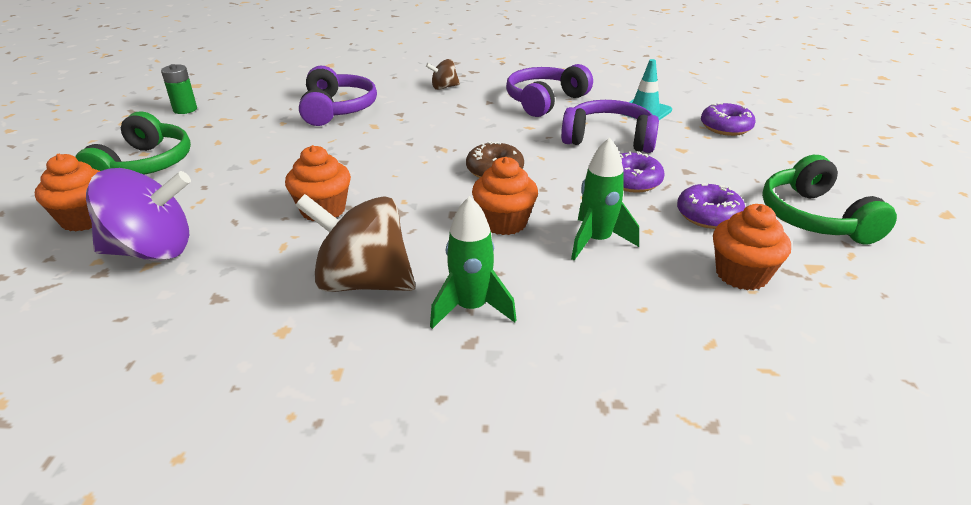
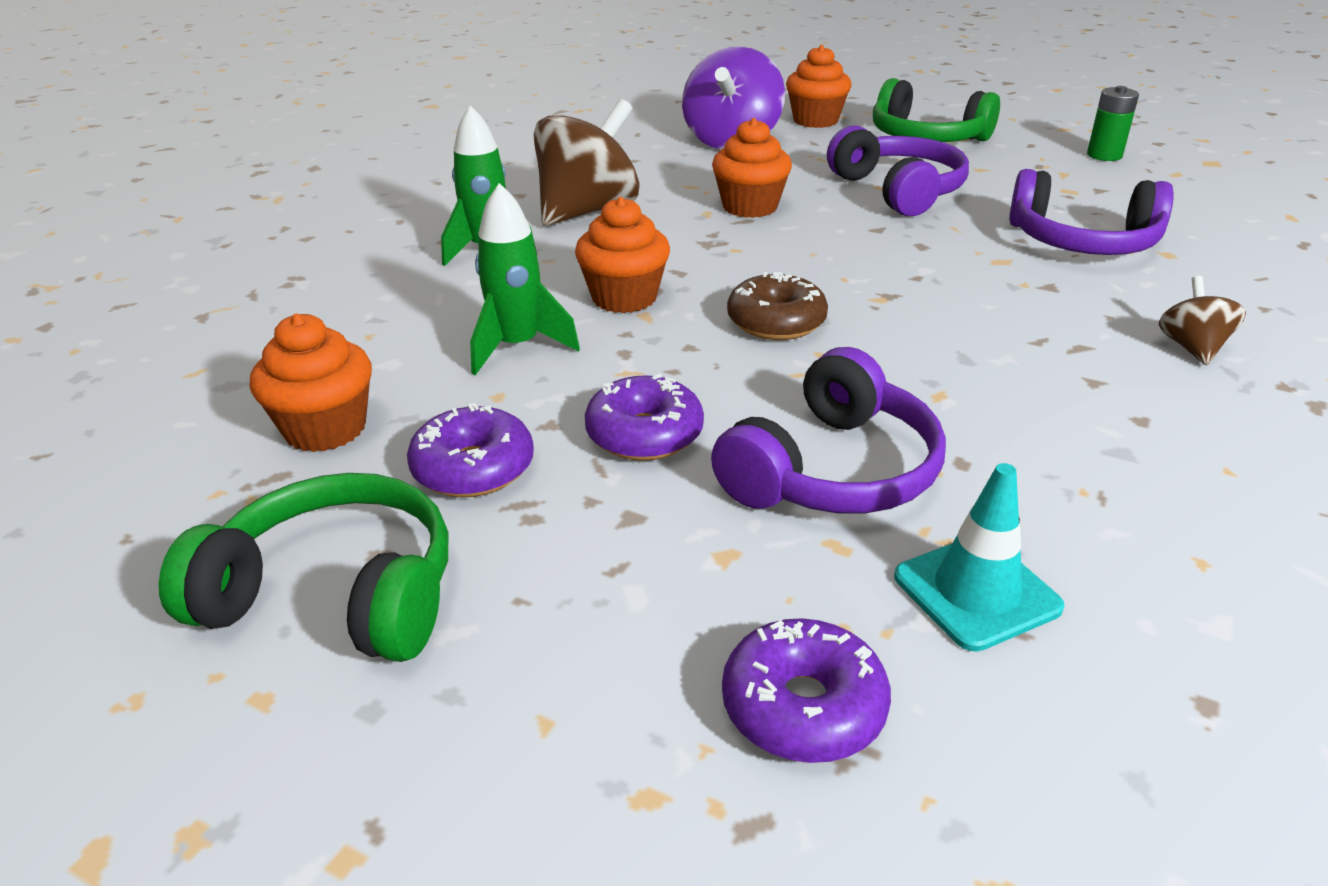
camera: 115 degrees right, 0 degrees up
(545, 101) = (1084, 452): purple headphones -> purple headphones (897, 191)

